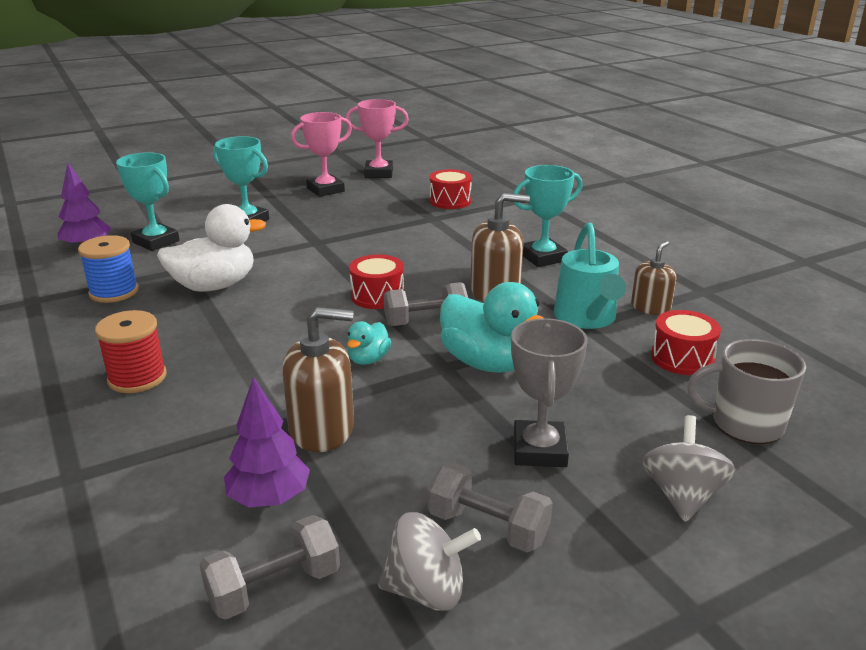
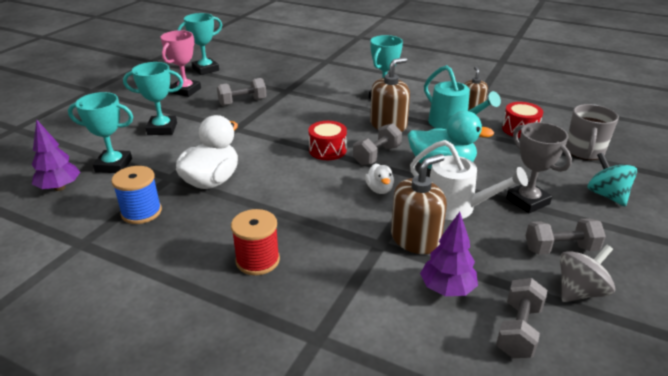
camera: 35 degrees left, 5 degrees up
(365, 217) = (242, 102): none -> grey dumbbell
(368, 359) = (379, 189): turquoise duck -> white duck
(379, 173) = (205, 69): pink trophy -> turquoise trophy
(429, 417) = (457, 207): none -> white watering can
(450, 201) = (280, 76): red drum -> none
(682, 495) = (607, 195): grey spinning top -> turquoise spinning top
(745, 424) = (584, 151): grey mug -> grey mug turned 45 degrees counterclockwise

